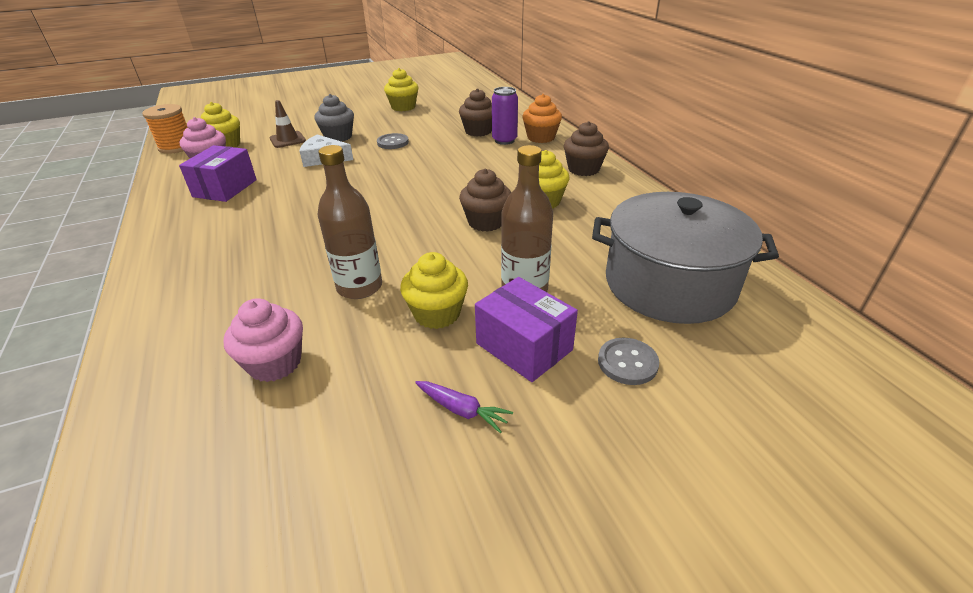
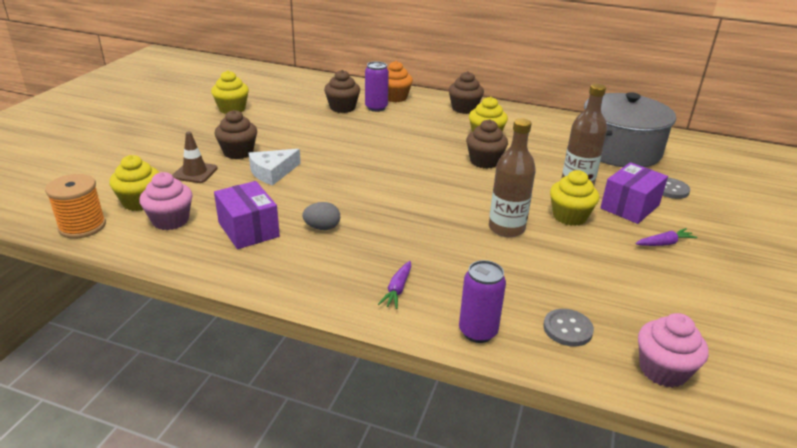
camera: 50 degrees left, 5 degrees down
(141, 348) = (478, 332): none -> purple can
(186, 279) = (397, 289): none -> purple carrot
(258, 209) = (322, 227): none -> grey egg
(275, 363) = (559, 284): pink cupcake -> pink cupcake (663, 370)
(338, 137) = (238, 152): grey cupcake -> brown cupcake
(393, 142) = (298, 139): grey button -> grey button (567, 329)
(524, 346) = (629, 207): purple box -> purple box turned 45 degrees counterclockwise

